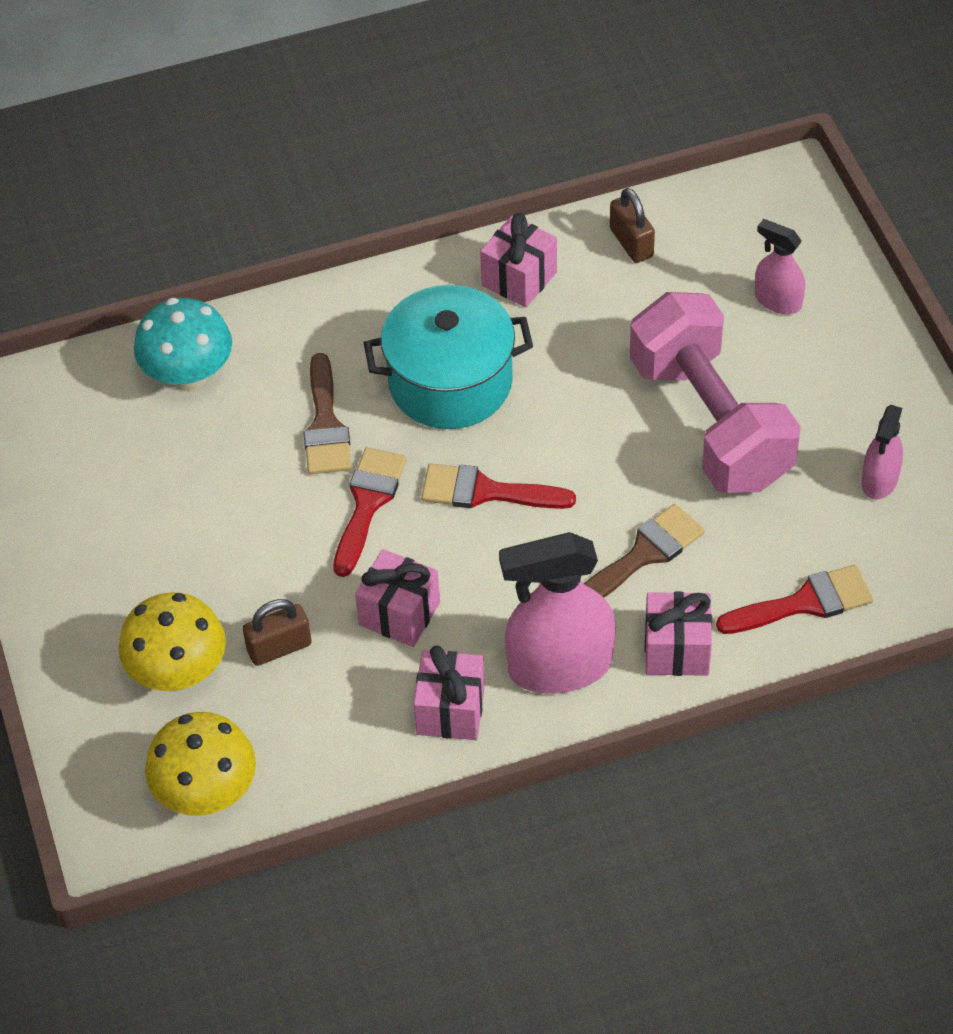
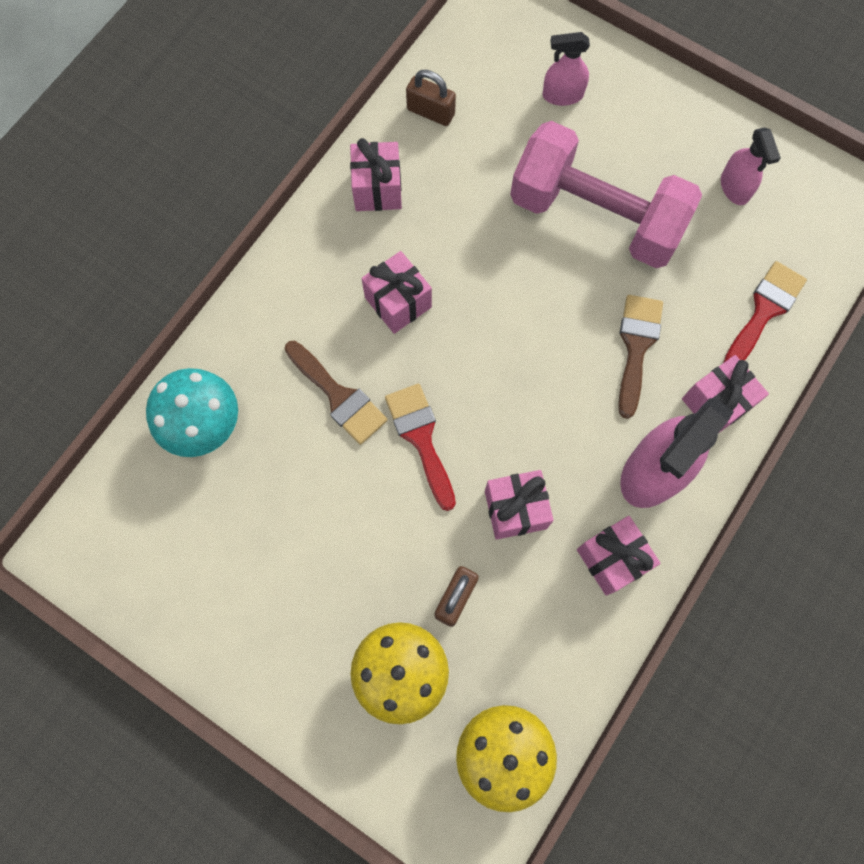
camera: 40 degrees left, 20 degrees up
(450, 382) = (398, 302): turquoise pot -> pink gift
(486, 491) = (494, 371): red brush -> none

